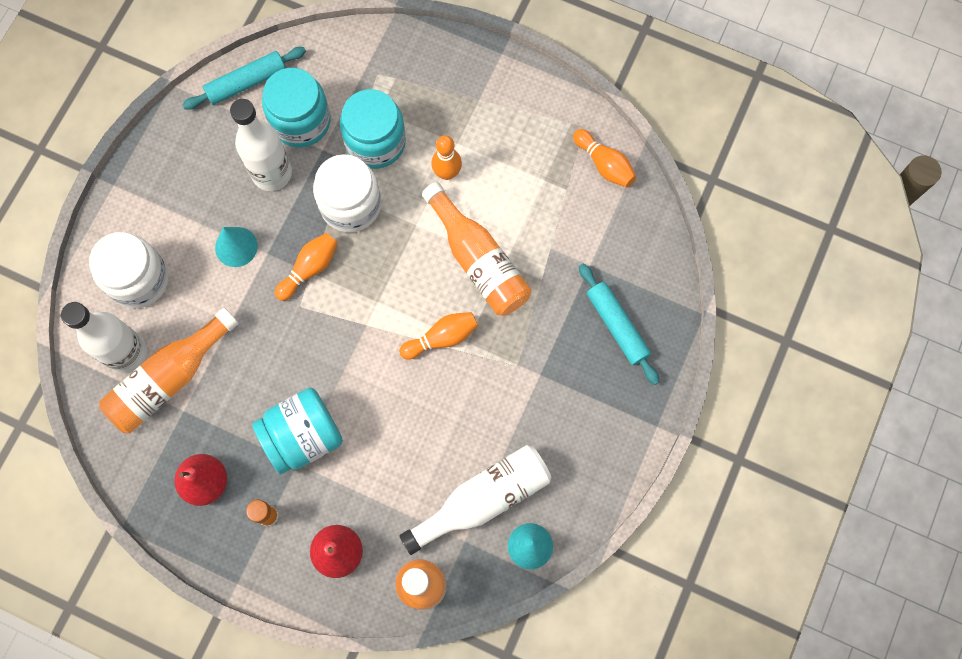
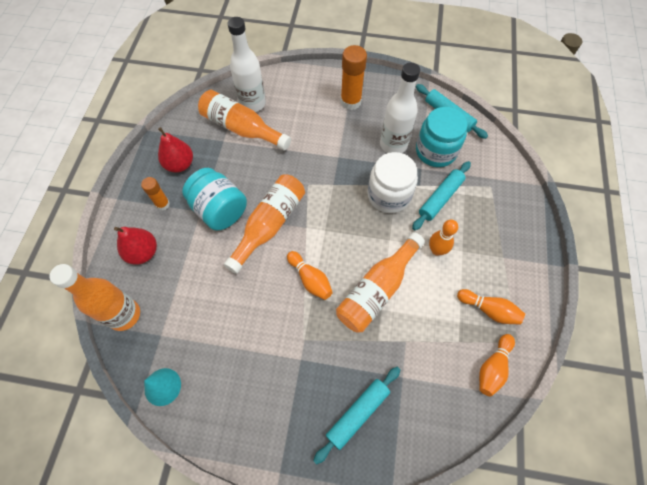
camera: 75 degrees right, 10 degrees down
(138, 279) = (300, 97): white jar -> none
(174, 208) = (350, 102): none -> orange glue stick
(236, 246) = (337, 139): turquoise cone -> none
(310, 269) = (335, 183): orange bowling pin -> orange bowling pin (489, 310)
(347, 372) = (269, 225): none -> orange bottle
(375, 142) = (440, 198): turquoise jar -> turquoise rolling pin
(483, 499) = (194, 341): white bottle -> none

